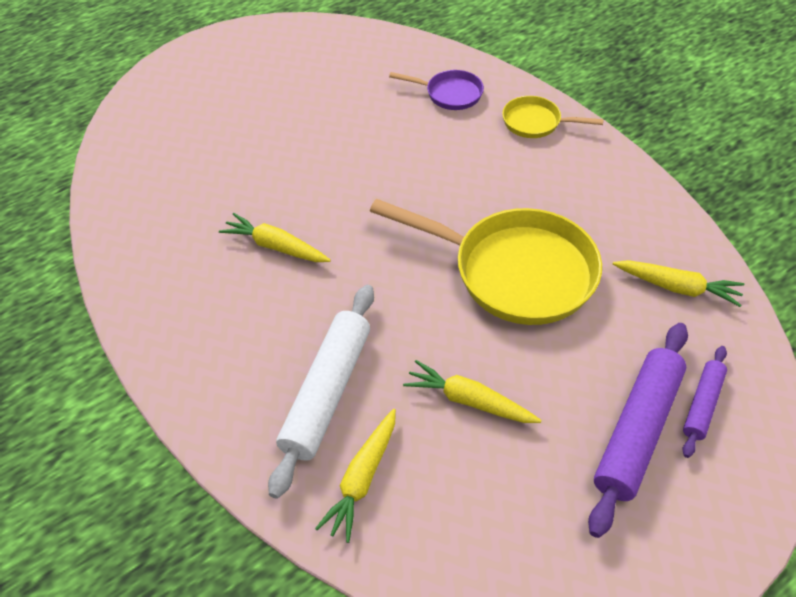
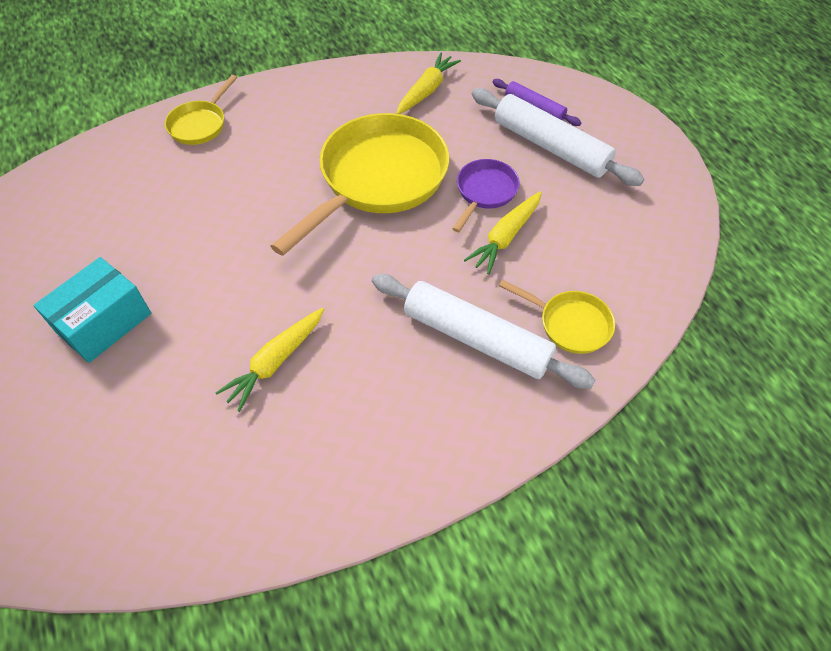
camera: 80 degrees left, 5 degrees up
(296, 134) = (104, 322): none -> turquoise box
(362, 478) = (570, 324): yellow carrot -> yellow pan
(450, 94) = (120, 176): purple pan -> purple pan (485, 192)
(637, 431) = (550, 146): purple rolling pin -> white rolling pin

